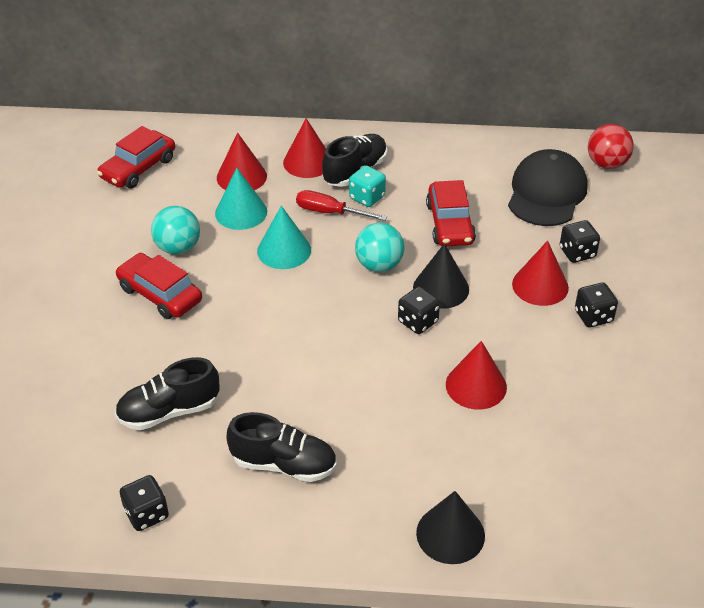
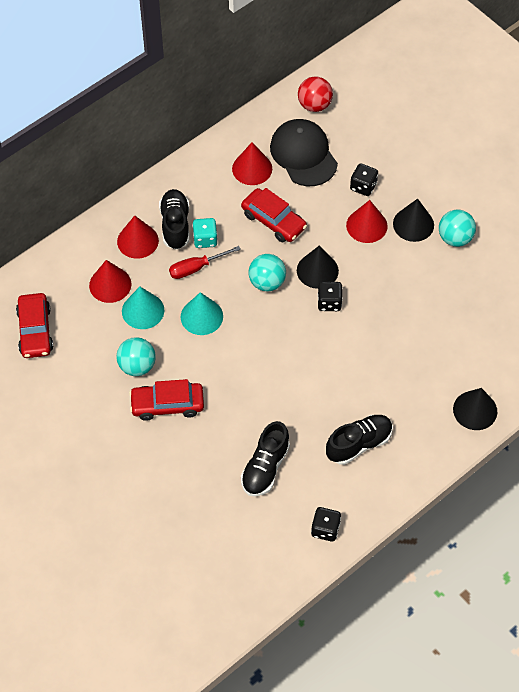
camera: 45 degrees left, 15 degrees up
(476, 385) = (400, 317): red cone -> red cone (252, 168)
(593, 316) = (413, 224): black dice -> black cone
(627, 358) = (455, 238): none -> turquoise ball

